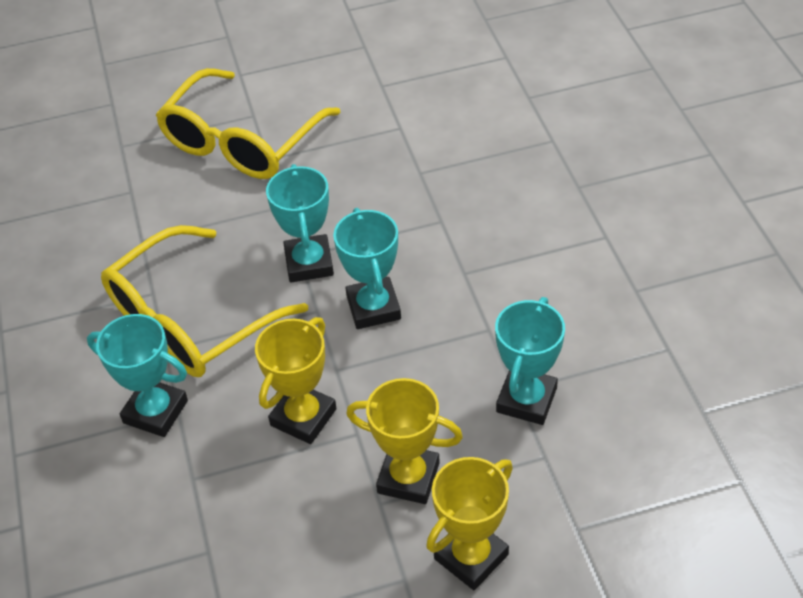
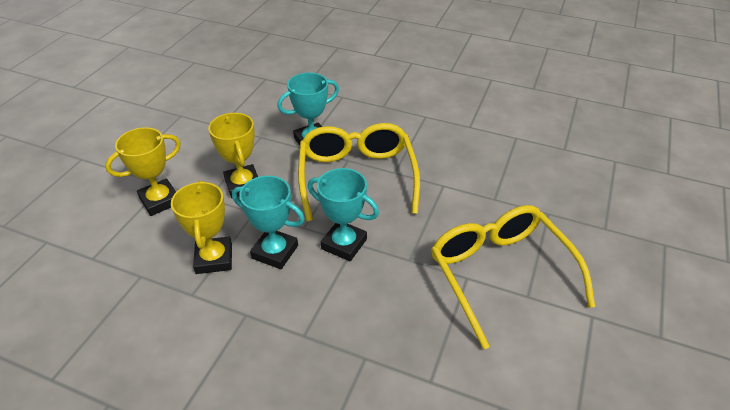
camera: 125 degrees right, 5 degrees down
(471, 556) = (96, 197): yellow trophy -> yellow trophy (214, 259)
(526, 400) = (128, 276): turquoise trophy -> none

